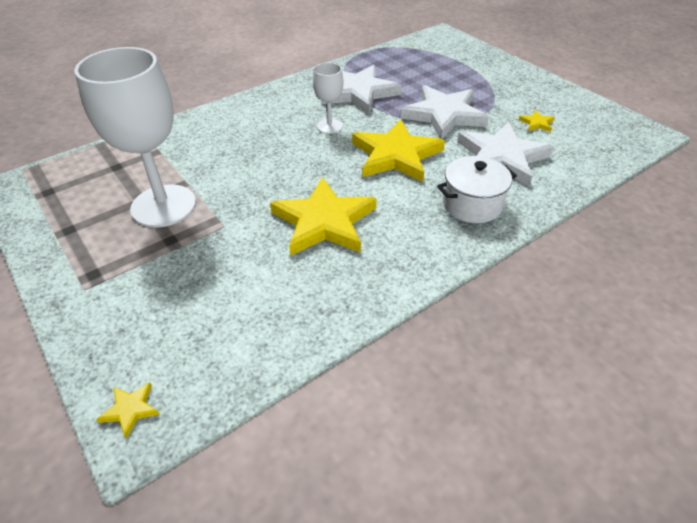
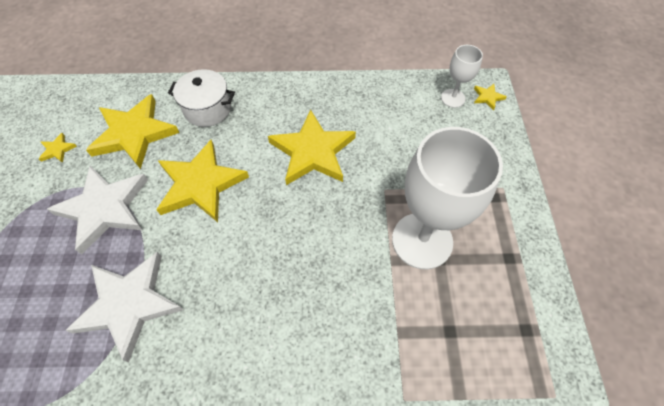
camera: 145 degrees left, 15 degrees up
(329, 126) = (212, 261): white goblet -> white goblet (453, 98)
(501, 157) = (134, 133): white star -> yellow star

